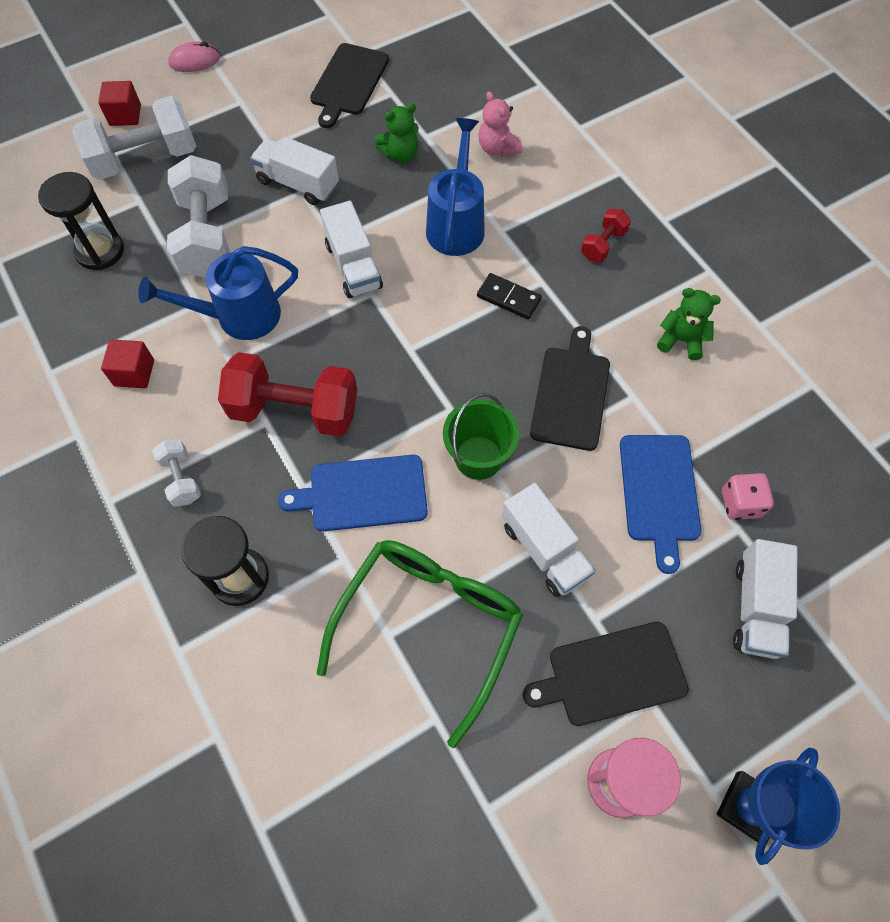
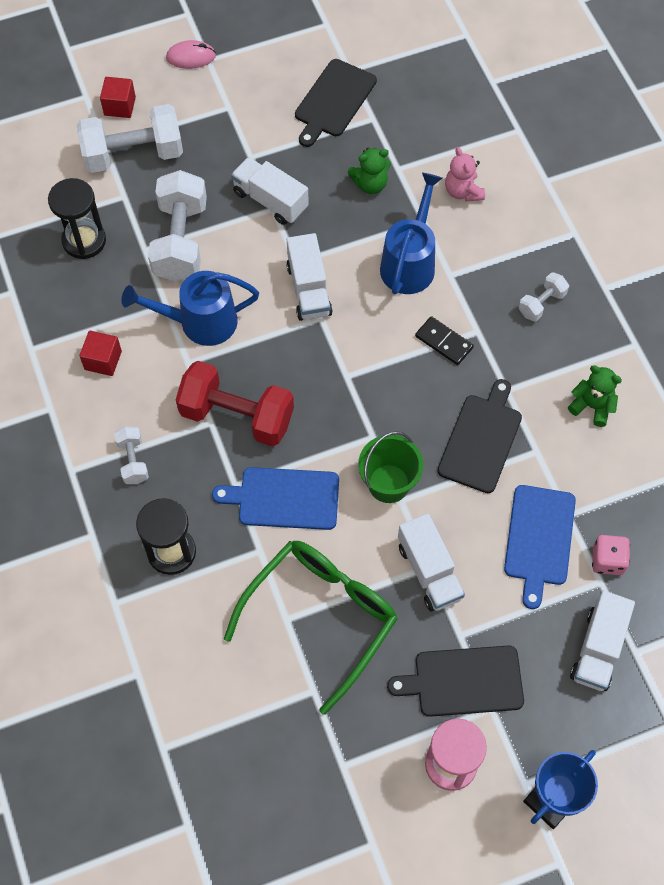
camera: 10 degrees right, 0 degrees up
(603, 245) = (541, 303): red dumbbell -> white dumbbell

